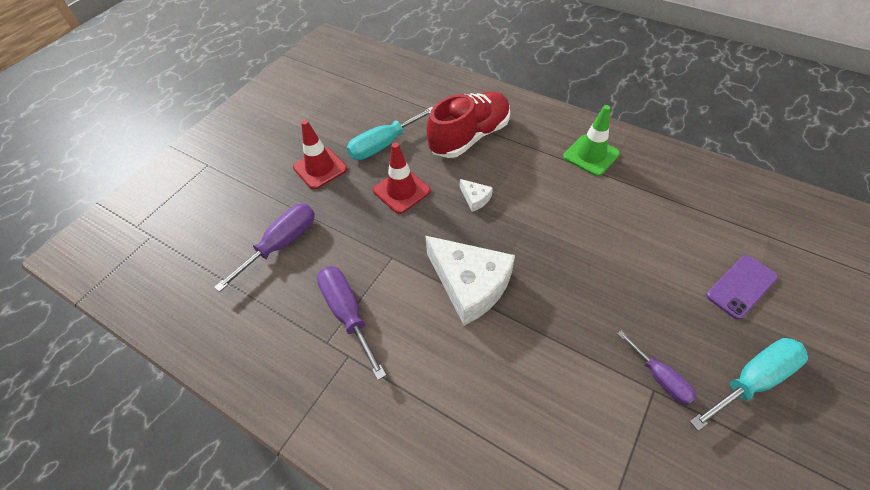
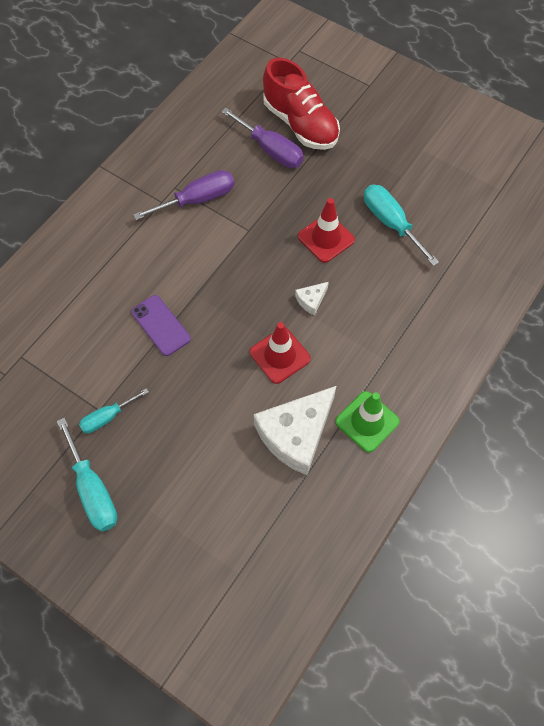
camera: 90 degrees right, 10 degrees up
(320, 168) = (360, 171): red traffic cone -> red traffic cone (280, 355)
(469, 137) = (400, 303): red shoe -> red shoe (300, 124)
(469, 285) = (213, 287): white cheese -> white cheese (296, 434)
(660, 378) = (107, 417): purple screwdriver -> turquoise screwdriver
(741, 286) = (182, 518): purple phone -> purple phone (161, 325)

